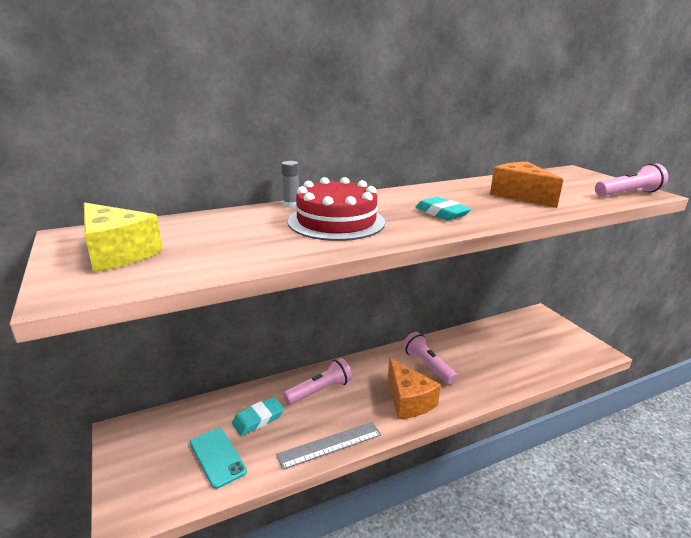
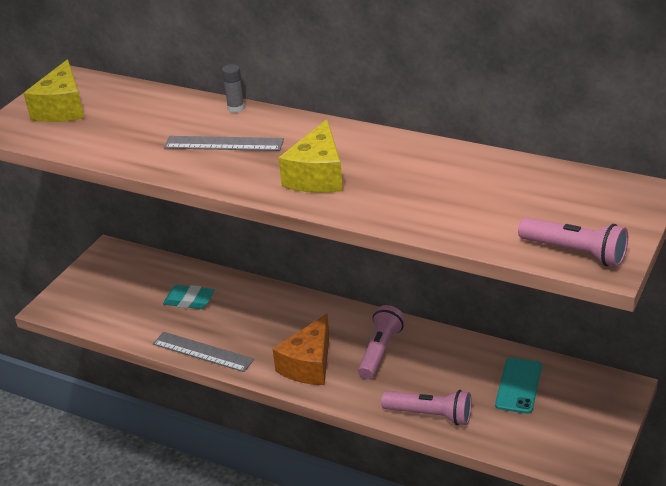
camera: 55 degrees right, 10 degrees up
(217, 457) = (132, 308): turquoise phone -> turquoise phone (519, 386)
(320, 391) = (260, 309): pink flashlight -> pink flashlight (430, 415)
(336, 221) = (223, 144): red cake -> grey ruler
(442, 213) = (317, 176): turquoise eraser -> yellow cheese
(520, 195) = (448, 193): orange cheese -> none

